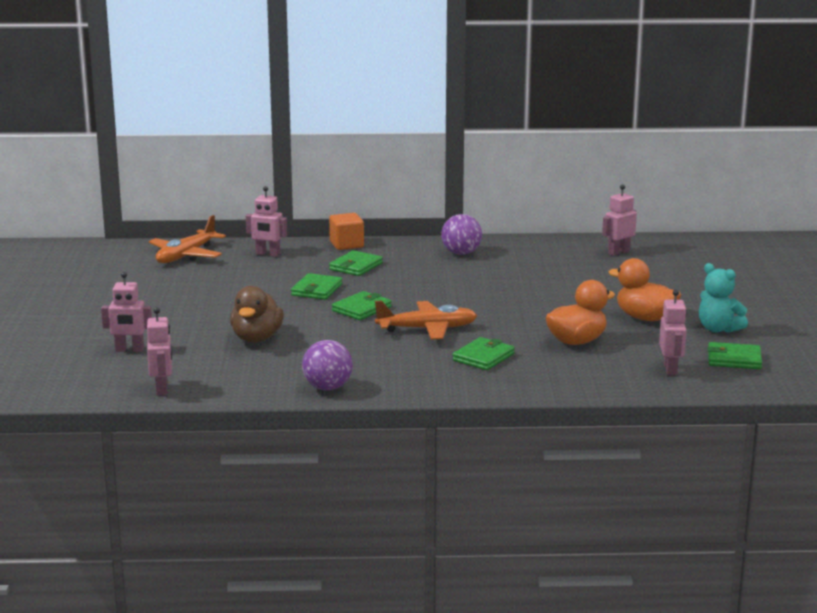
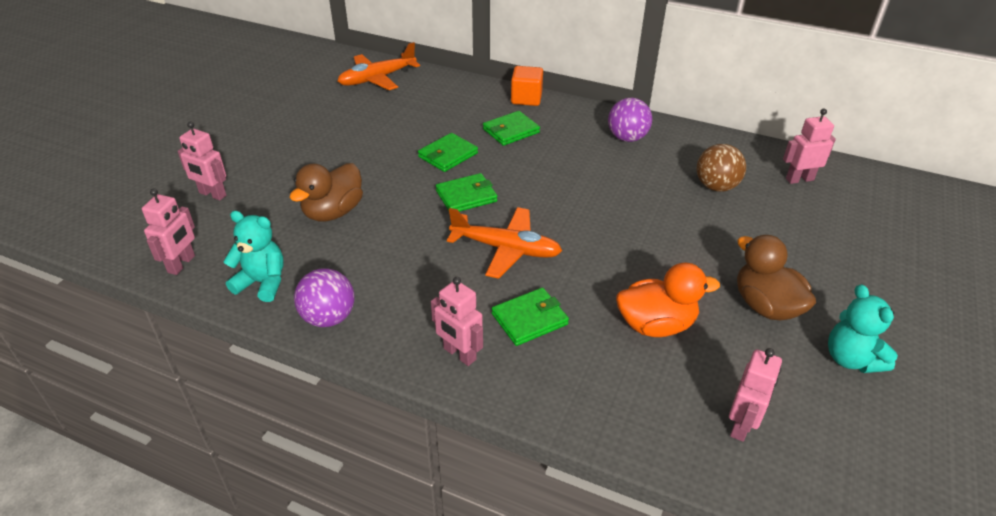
camera: 25 degrees right, 20 degrees up
(248, 383) = (262, 283): none -> turquoise teddy bear
(267, 254) = (446, 94): pink robot -> pink robot (459, 354)
(558, 267) = (716, 187): none -> brown ball
(645, 318) = (765, 306): orange duck -> brown duck
(734, 359) = (841, 434): green wallet -> none

